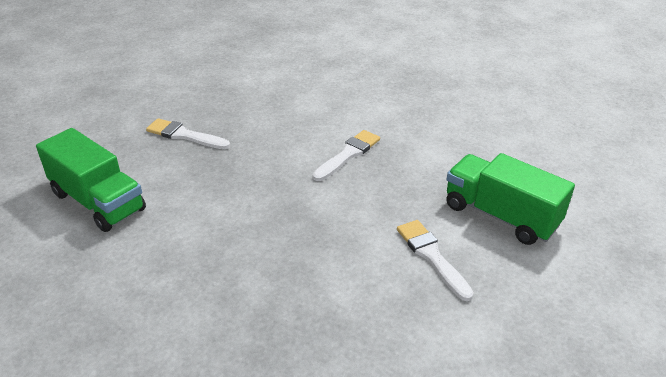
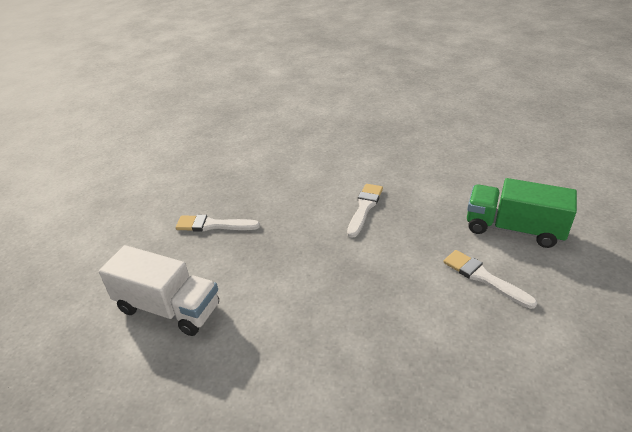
camera: 15 degrees left, 0 degrees up
(98, 202) = (168, 308): green truck -> white truck

